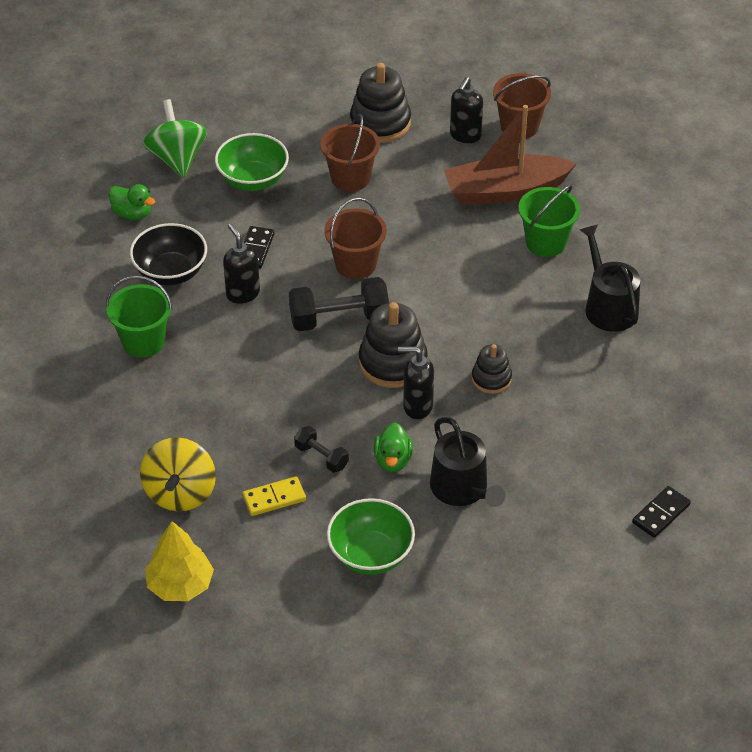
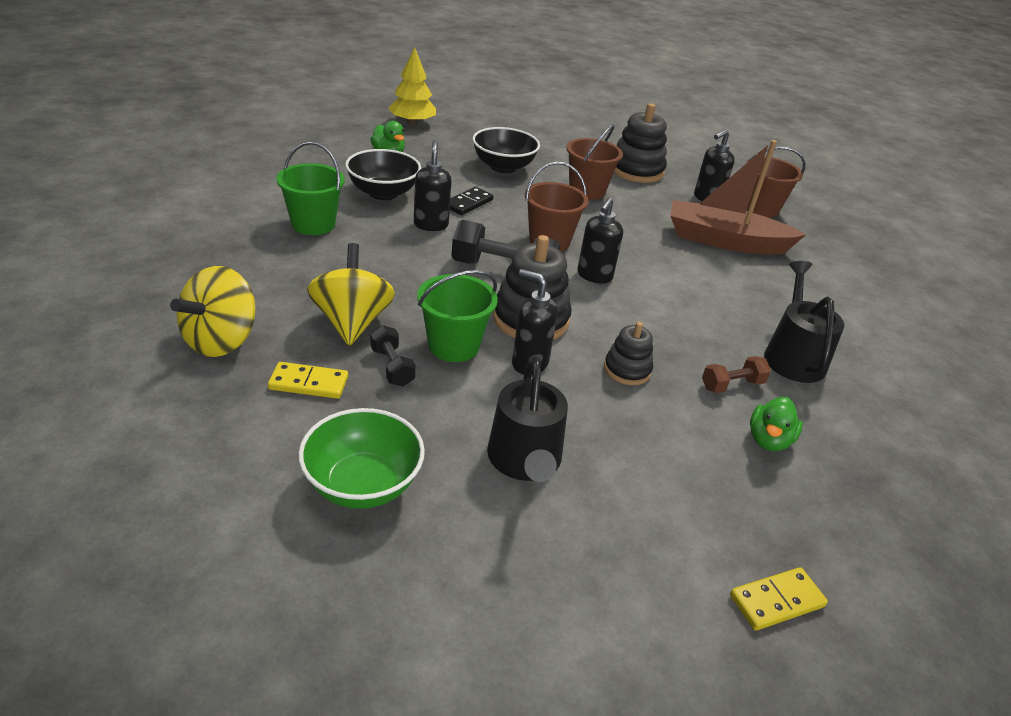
camera: 20 degrees right, 10 degrees down
(177, 158) = (454, 139): green spinning top -> none
(180, 585) = (126, 422): yellow tree -> yellow tree (412, 123)
(253, 180) = (503, 167): green bowl -> black bowl
(261, 430) = (352, 322): none -> yellow spinning top
(393, 460) = (466, 400): green duck -> green duck (768, 440)
(416, 290) = (594, 276): none -> black soap dispenser
(546, 242) = (747, 286): green bucket -> green bucket (453, 346)
(573, 357) = (732, 385): none -> brown dumbbell
(660, 513) = (776, 601): black domino -> yellow domino

